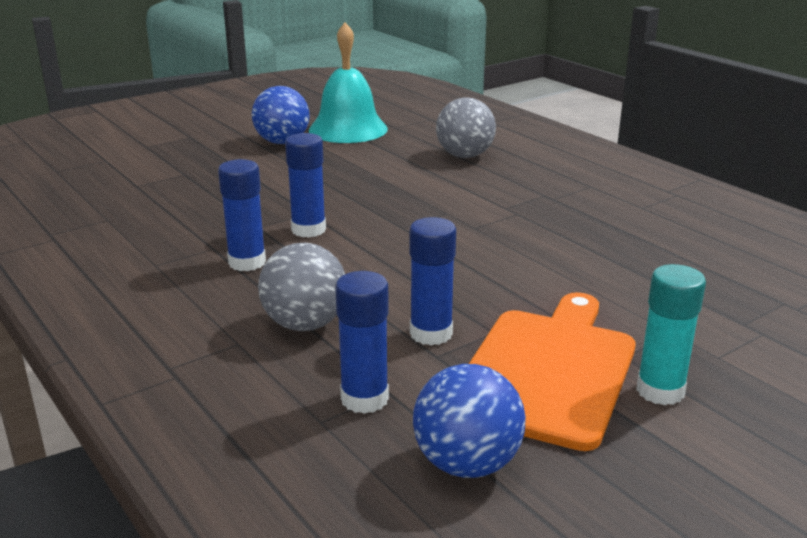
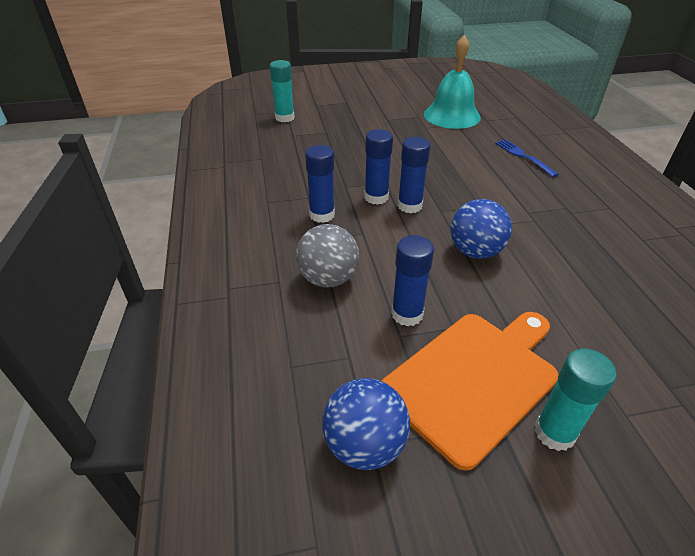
camera: 25 degrees right, 15 degrees up
(109, 168) = (285, 118): none -> turquoise glue stick
(282, 142) = (401, 118): blue ball -> blue ball (475, 251)
(364, 399) = (329, 357): blue glue stick -> blue glue stick (409, 206)
(464, 156) = (523, 156): grey ball -> blue fork

